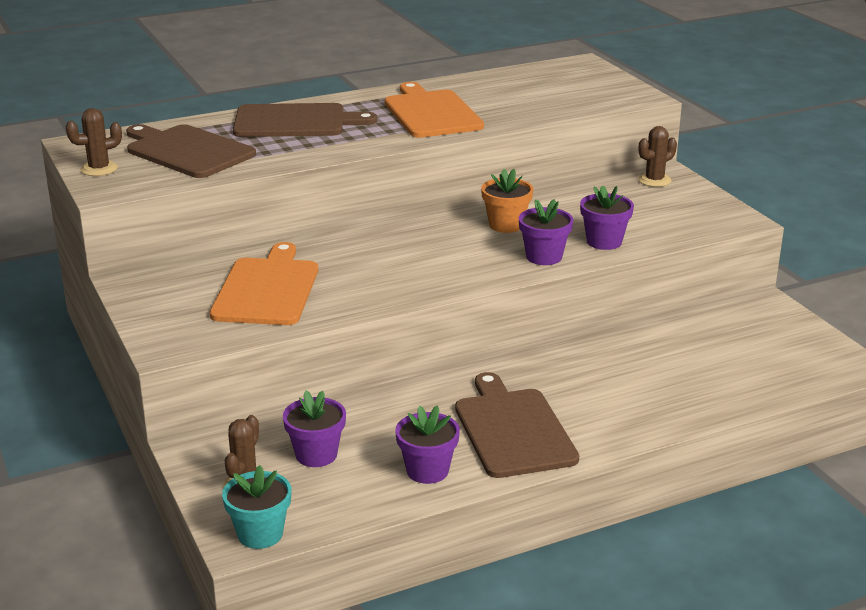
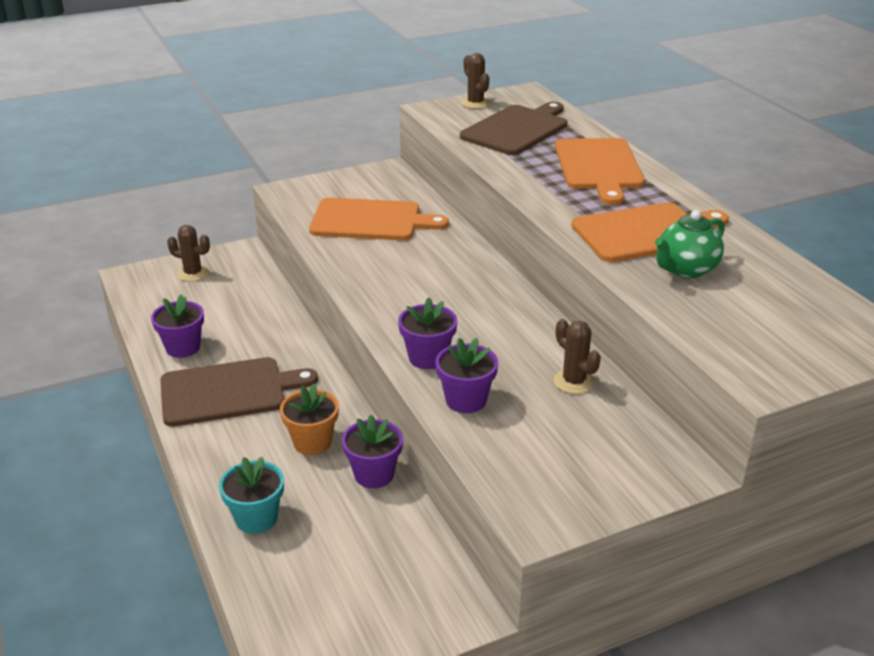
camera: 90 degrees right, 5 degrees up
(260, 534) = (134, 282): turquoise flower pot -> turquoise flower pot (256, 518)
(295, 122) = (599, 167): brown cutting board -> orange cutting board
(316, 455) = (221, 299): purple flower pot -> purple flower pot (374, 474)
(494, 105) = (686, 269): none -> green teapot
(506, 225) = (504, 336): orange flower pot -> orange flower pot (312, 442)
(654, 180) = (657, 456): brown cactus -> brown cactus (574, 382)

